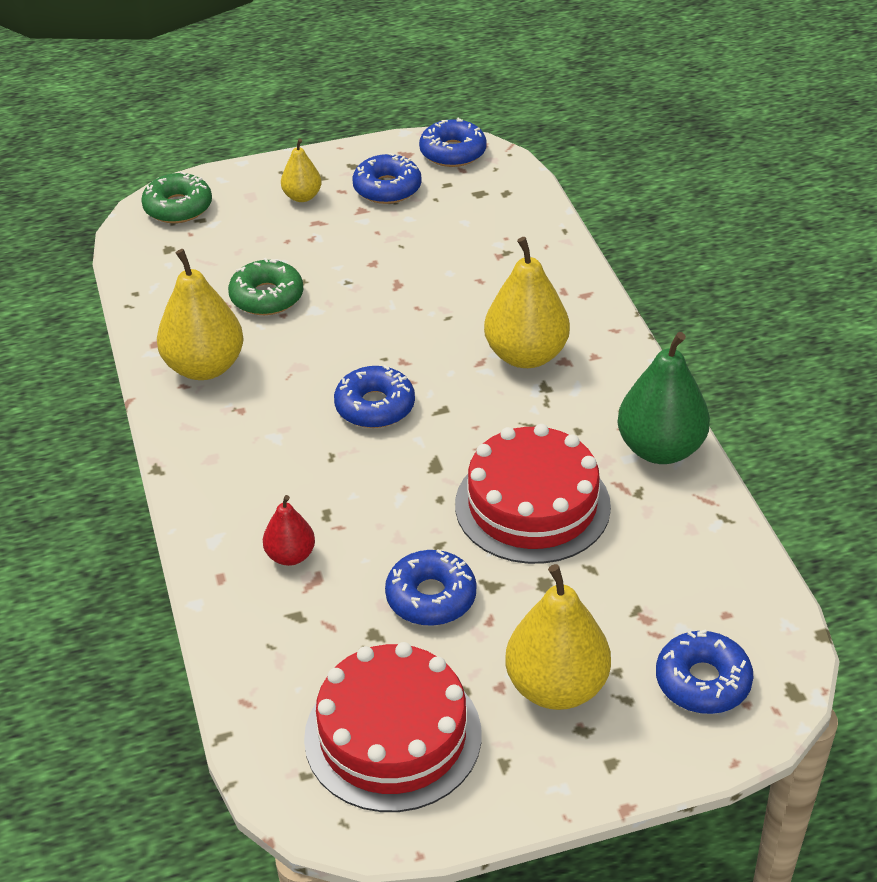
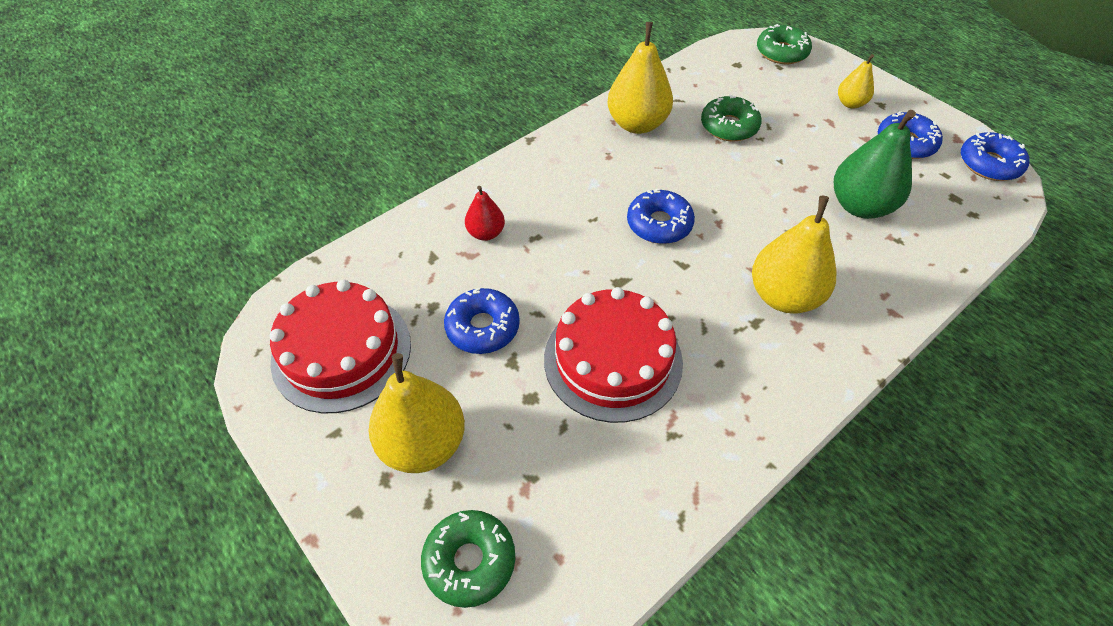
camera: 65 degrees right, 10 degrees up
(660, 449) = (737, 435): green pear -> green pear (860, 206)
(702, 681) = (469, 561): blue donut -> green donut

